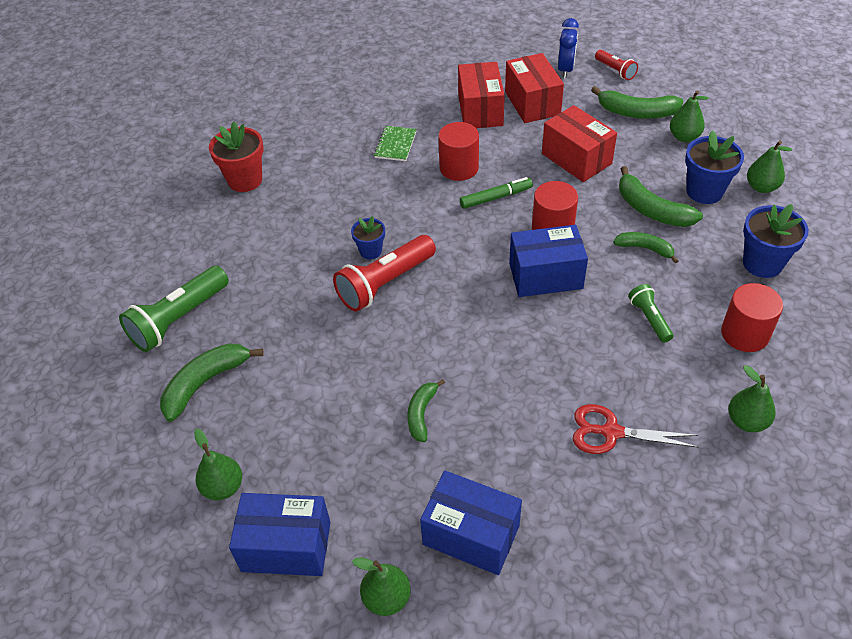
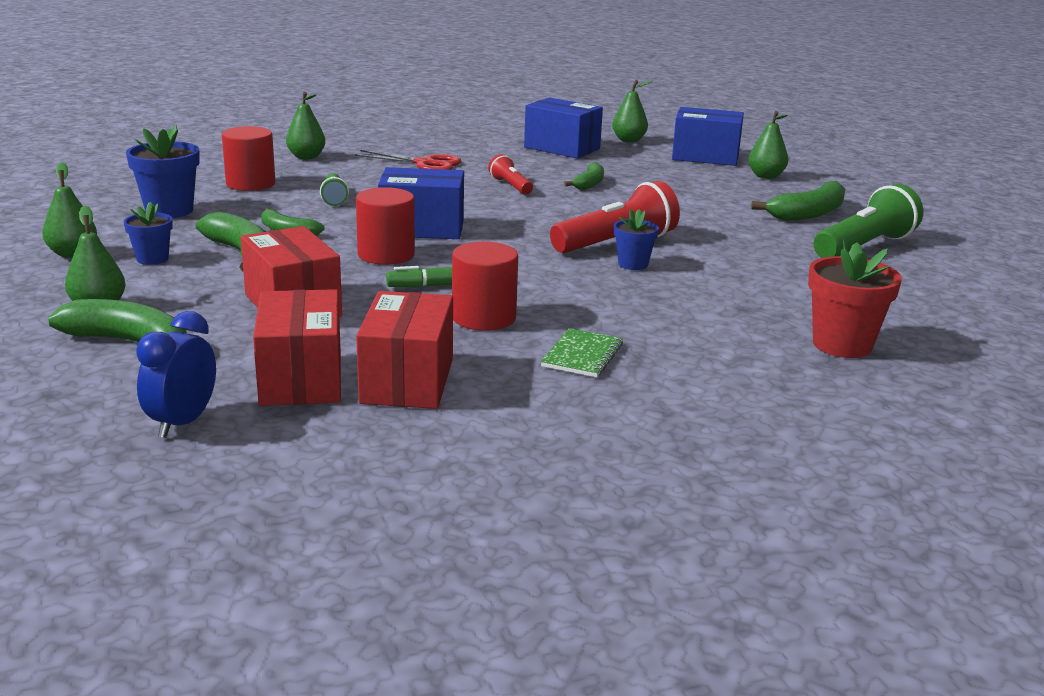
camera: 175 degrees left, 25 degrees down
(615, 70) = (84, 407): red flashlight -> red flashlight (510, 186)
(704, 191) = (152, 259): blue flower pot -> blue flower pot, size x0.60

